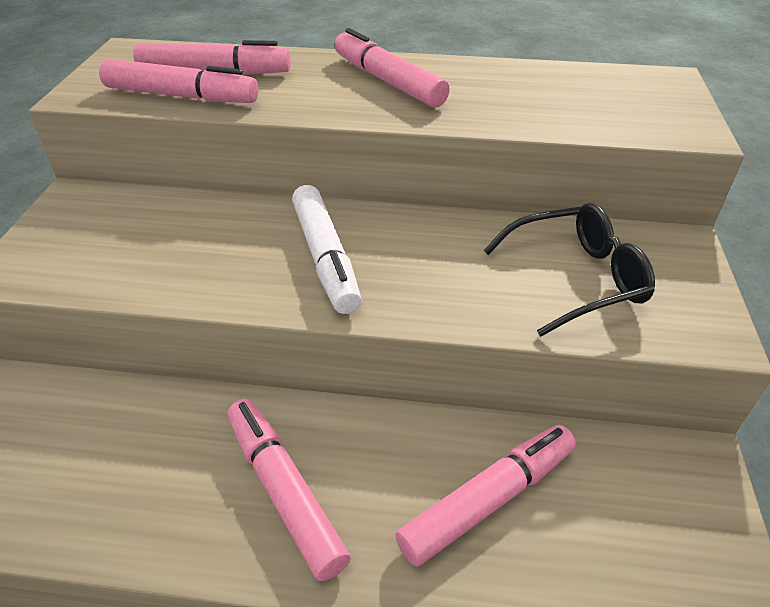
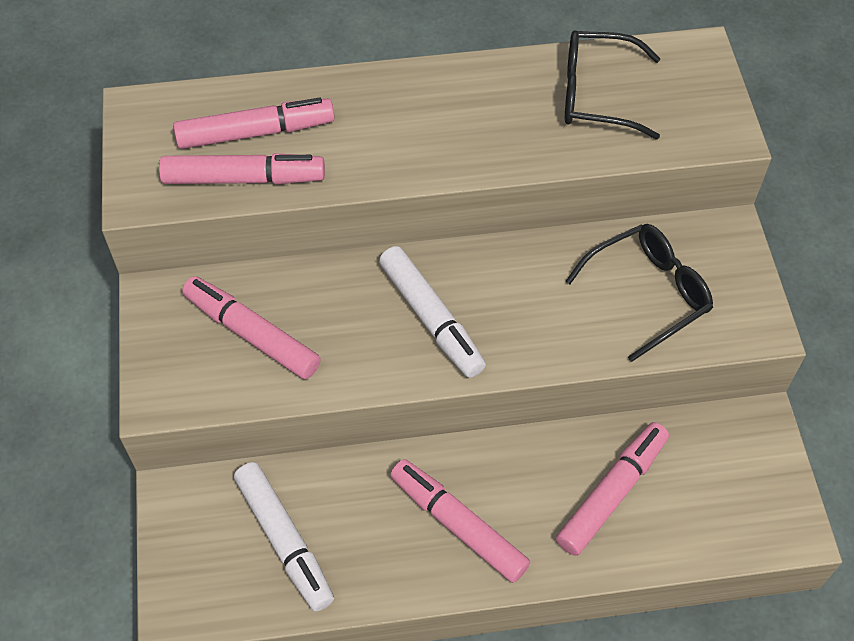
camera: 15 degrees left, 15 degrees up
(81, 460) = (284, 540): none -> white marker
(388, 81) = (435, 112): pink marker -> pink marker (252, 334)
(553, 90) = (596, 94): none -> black glasses

